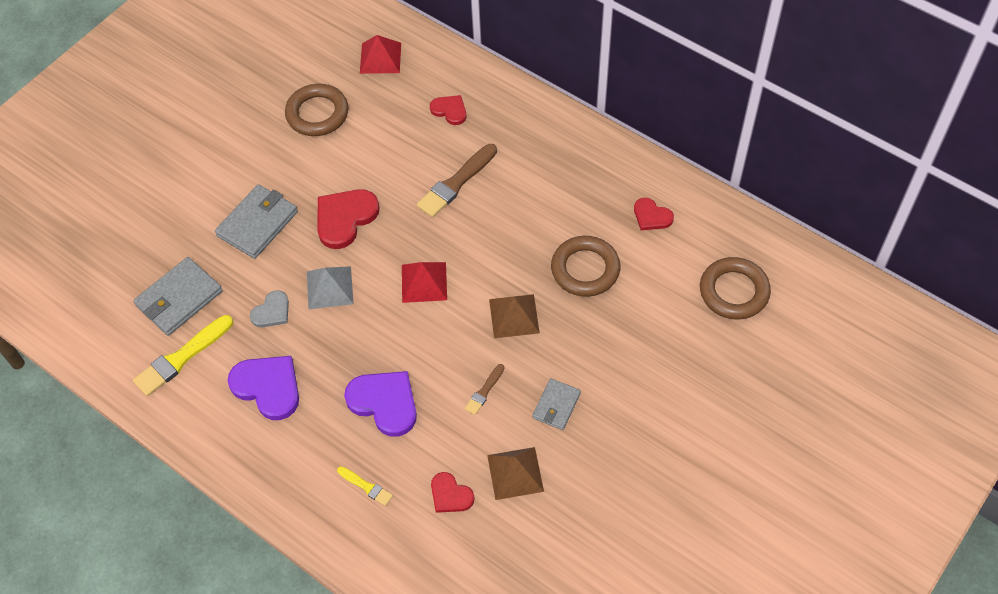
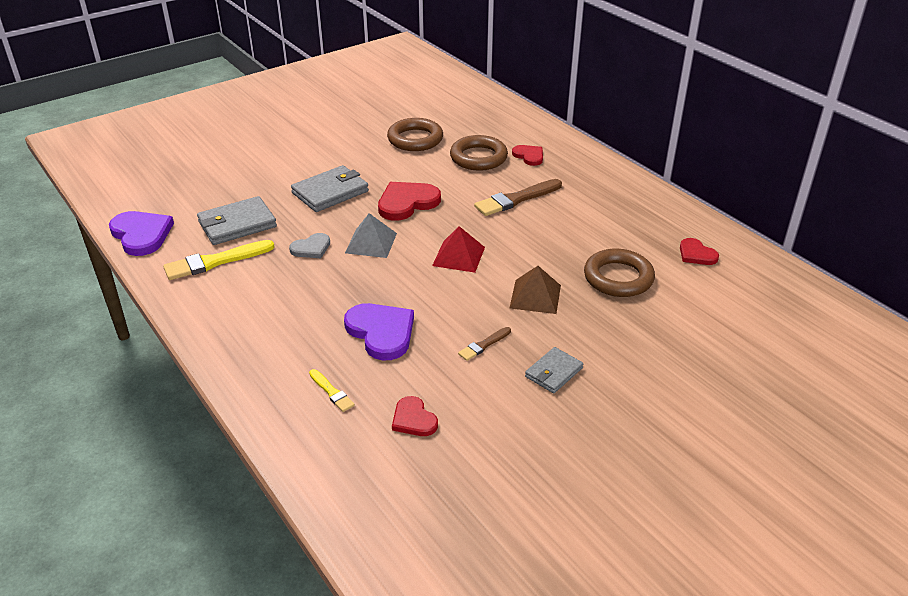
camera: 15 degrees right, 20 degrees down
(268, 387) = (279, 297): purple heart -> purple heart (141, 234)
(380, 58) = (483, 118): red pyramid -> none
(515, 473) = (489, 417): brown pyramid -> none
(734, 291) = (770, 324): brown ring -> brown ring (478, 157)

